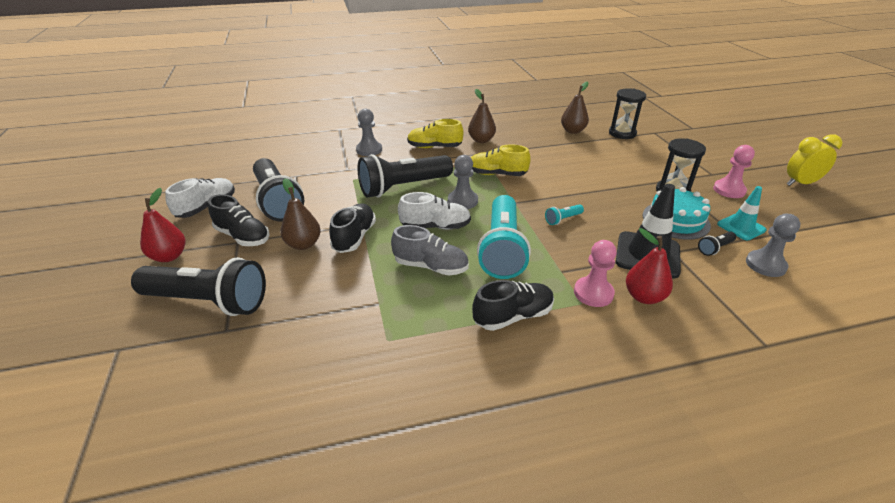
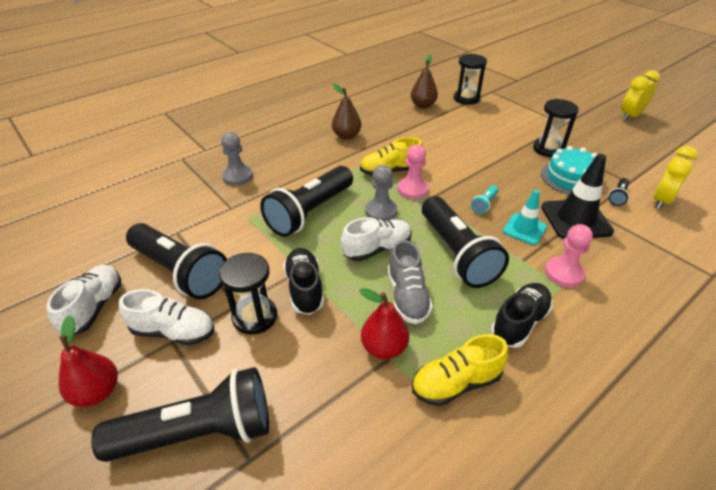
camera: 25 degrees left, 5 degrees up
(243, 236) = (174, 331): black shoe -> white shoe
(303, 244) = (254, 317): brown pear -> black hourglass
(431, 266) = (407, 296): grey shoe -> grey shoe turned 90 degrees clockwise
(434, 147) = (305, 155): yellow shoe -> yellow shoe (456, 383)
(502, 249) = (456, 253): turquoise flashlight -> black flashlight
(644, 297) = (603, 262): red pear -> red pear (384, 348)
(729, 190) = (587, 136): pink pawn -> pink pawn (412, 189)
(741, 227) = (620, 170): turquoise traffic cone -> turquoise traffic cone (524, 229)
(765, 265) = (661, 201): grey pawn -> yellow clock

